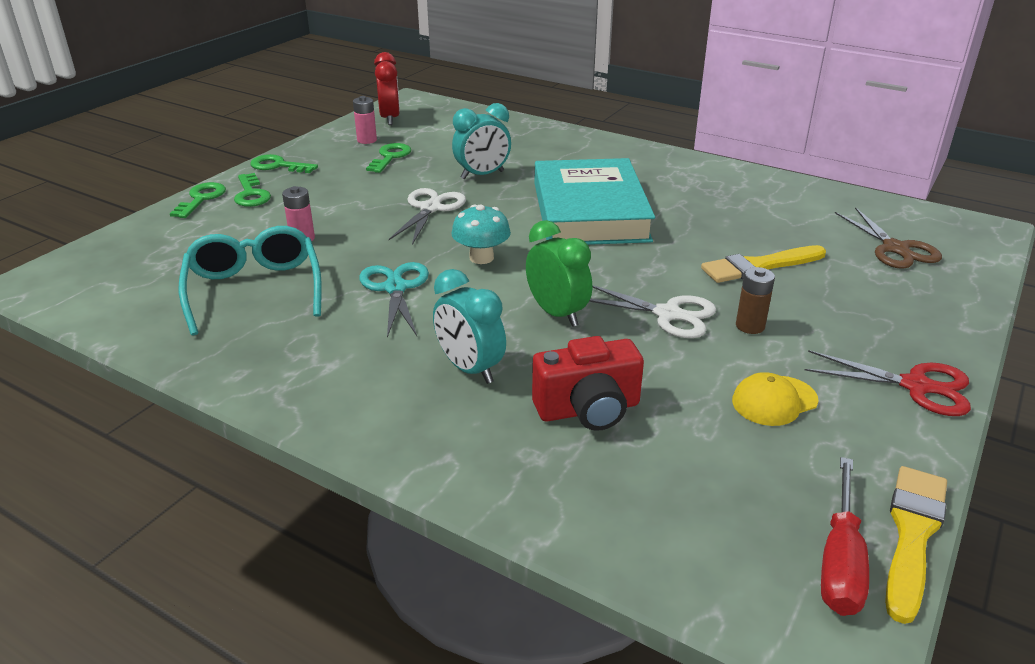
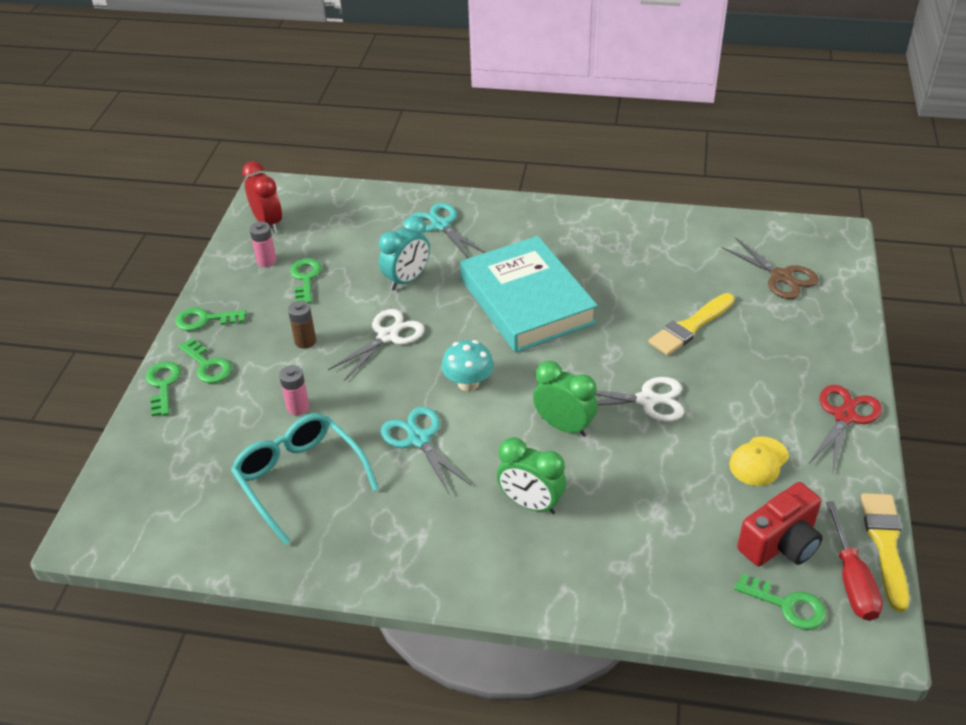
camera: 20 degrees left, 10 degrees up
(430, 208) = (387, 336): white scissors -> white scissors turned 45 degrees clockwise
(470, 369) = (531, 504): turquoise clock -> green clock
(544, 146) = (440, 225): none -> turquoise scissors
(588, 410) = (638, 513): red camera -> red camera (780, 543)
(728, 561) = (787, 605): none -> green key
(750, 326) = (711, 394): brown battery -> brown battery (305, 341)
(916, 386) = (844, 416): red scissors -> red scissors turned 60 degrees counterclockwise

